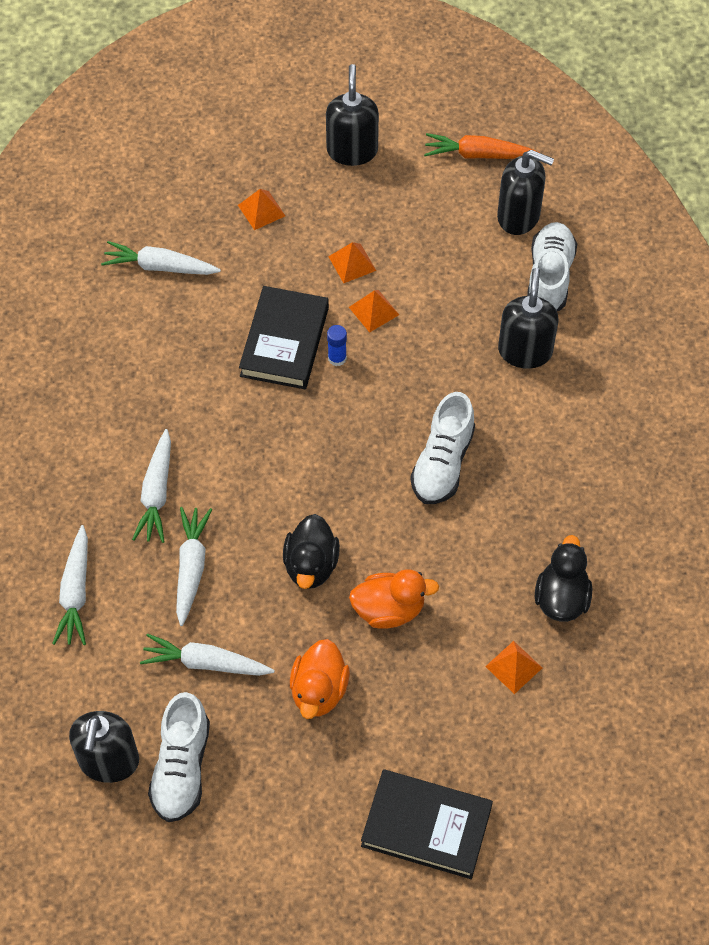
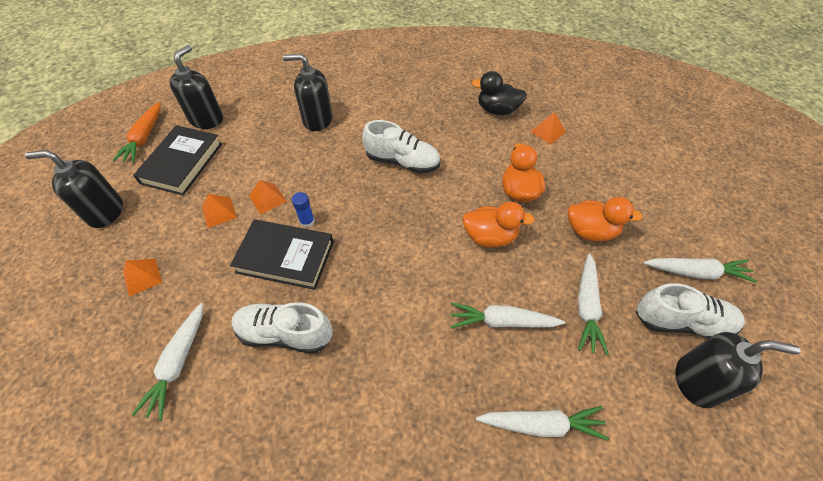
camera: 90 degrees left, 5 degrees down
(156, 493) = (431, 354): white carrot -> white carrot (696, 272)
(311, 565) = (490, 237): black duck -> orange duck
(426, 826) = (668, 174): black book -> black book (182, 163)
(549, 277) = (261, 107): white shoe -> white shoe (285, 334)

